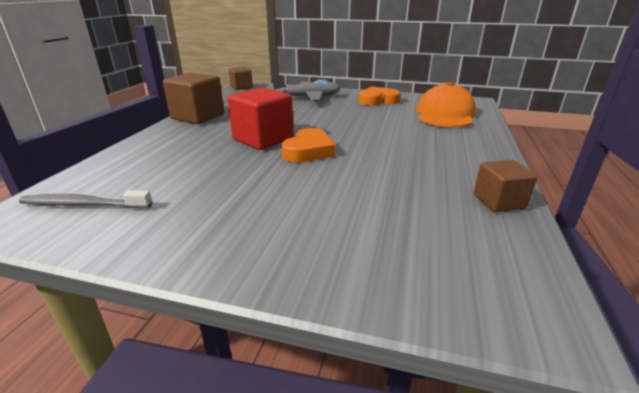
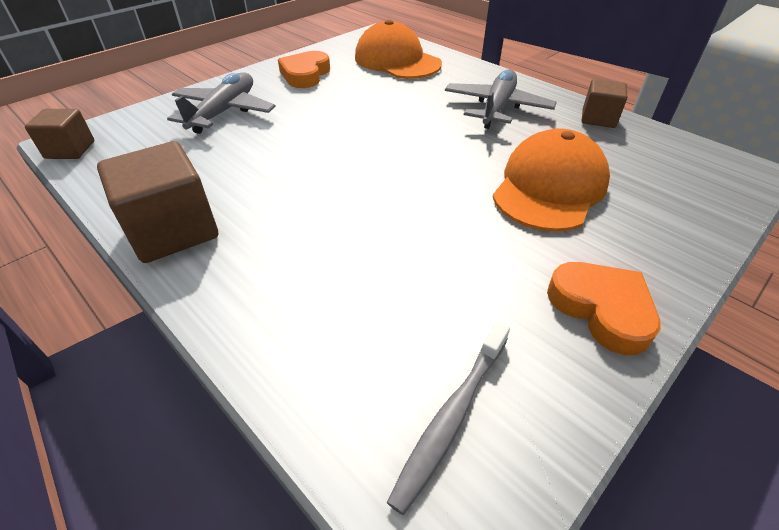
camera: 60 degrees left, 15 degrees up
(263, 139) = (349, 192): red cube -> none
(308, 151) = (421, 170): orange heart -> orange heart (602, 309)
(340, 196) = (549, 187): none -> orange cap
(435, 156) = (496, 108): none -> grey plane

